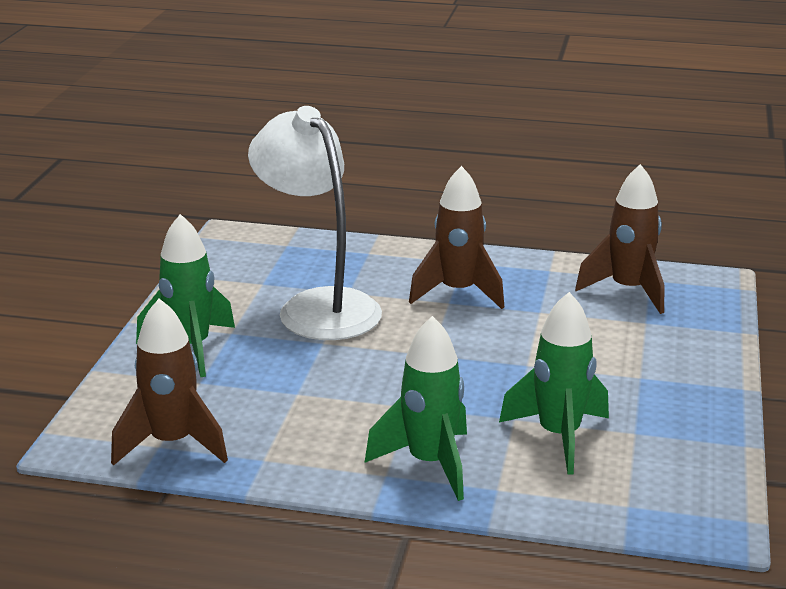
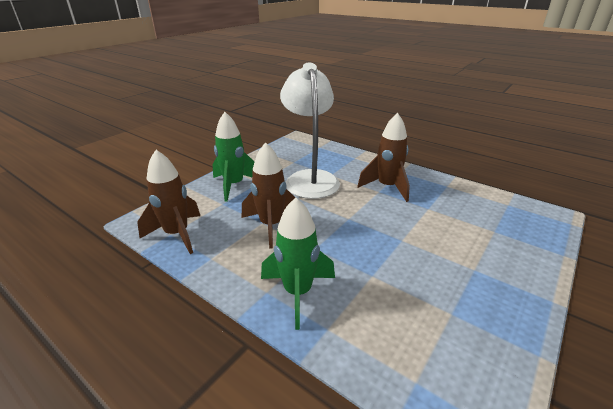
camera: 25 degrees right, 5 degrees up
(559, 436) = (394, 299): green rocket -> none
(628, 290) = (491, 208): brown rocket -> brown rocket (271, 225)

